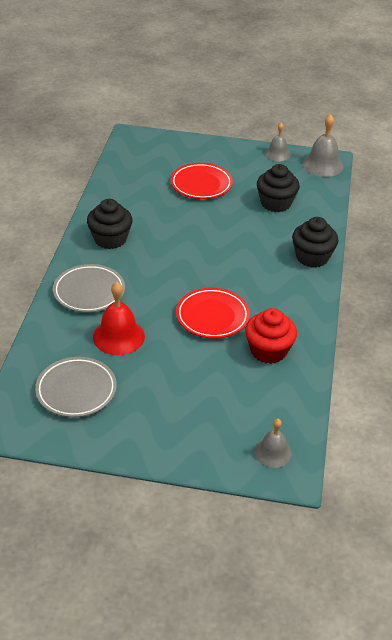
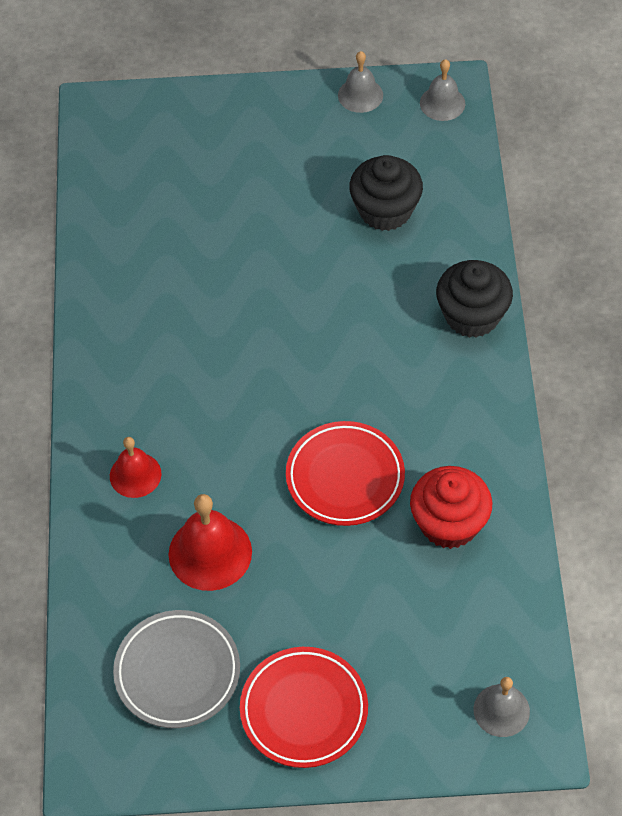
camera: 10 degrees left, 15 degrees up
(89, 292) = (135, 475): grey plate -> red bell
(110, 239) = (134, 355): black cupcake -> none
(201, 184) = (250, 197): red plate -> red plate (304, 710)
(322, 165) = (442, 103): grey bell -> grey bell, size x0.64

